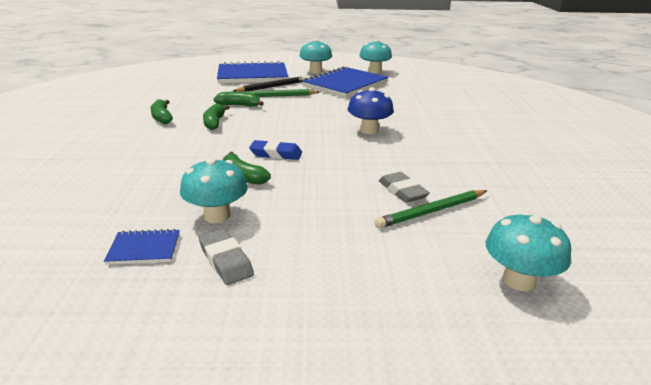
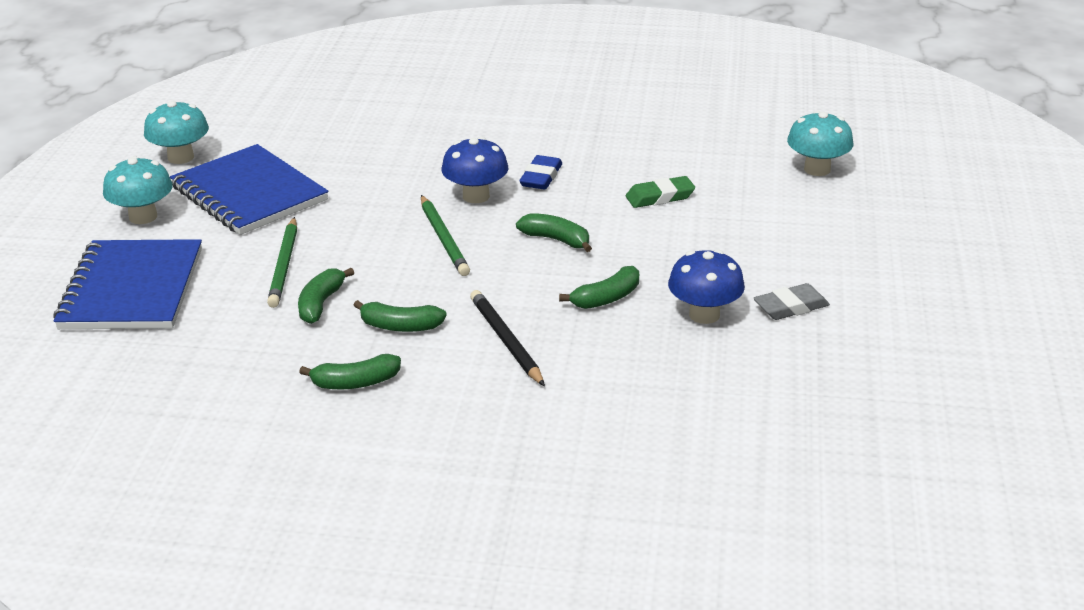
camera: 80 degrees left, 5 degrees up
(144, 248) = (769, 357): blue notebook -> none
(217, 215) = (704, 315): turquoise mushroom -> blue mushroom
(272, 87) = (224, 268): black pencil -> black pencil (506, 341)
(276, 154) = (541, 272): blue eraser -> blue eraser (541, 177)
(320, 156) = (556, 240): none -> green banana
(402, 191) = (660, 197): grey eraser -> green eraser
(432, 211) = (705, 187): green pencil -> green pencil (443, 238)

